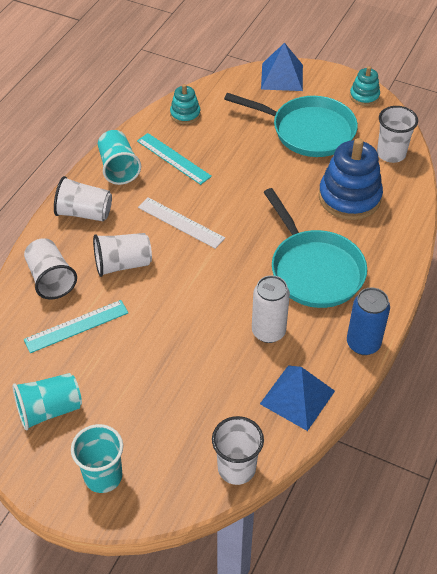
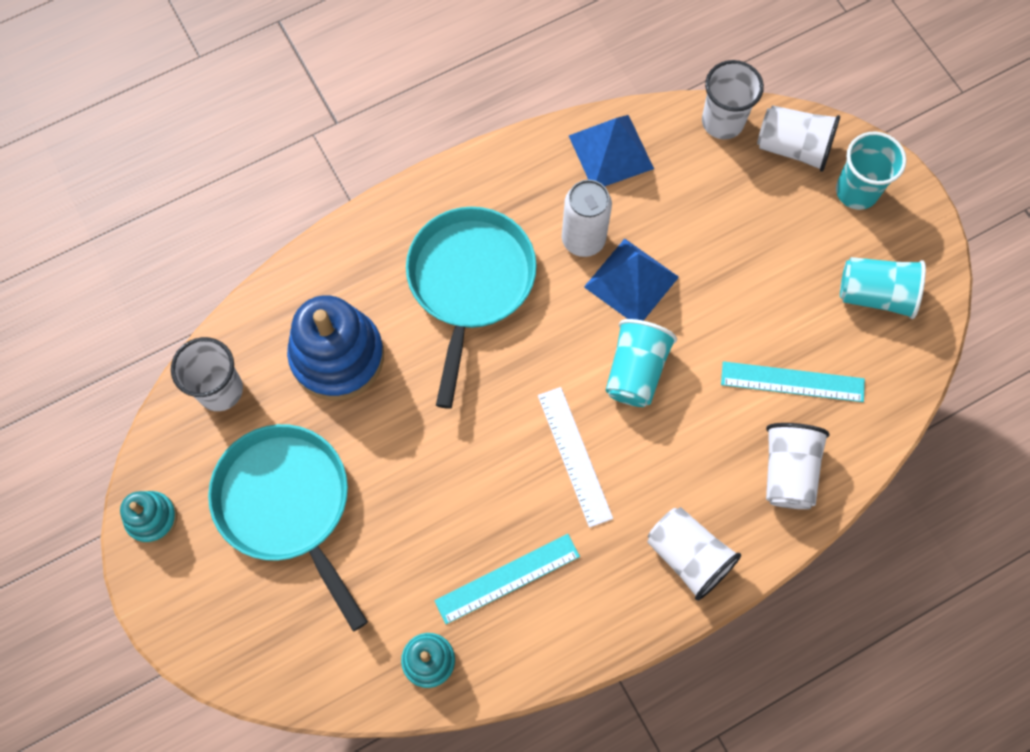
camera: 145 degrees left, 20 degrees up
(118, 168) = (594, 612): turquoise cup -> turquoise cup (635, 371)
(123, 264) = (687, 437): white cup -> white cup (793, 148)
(173, 158) = (507, 578): turquoise ruler -> turquoise ruler turned 75 degrees clockwise
(282, 76) = (227, 645): blue pyramid -> blue pyramid (631, 282)
(363, 343) = (496, 164): blue can -> none

